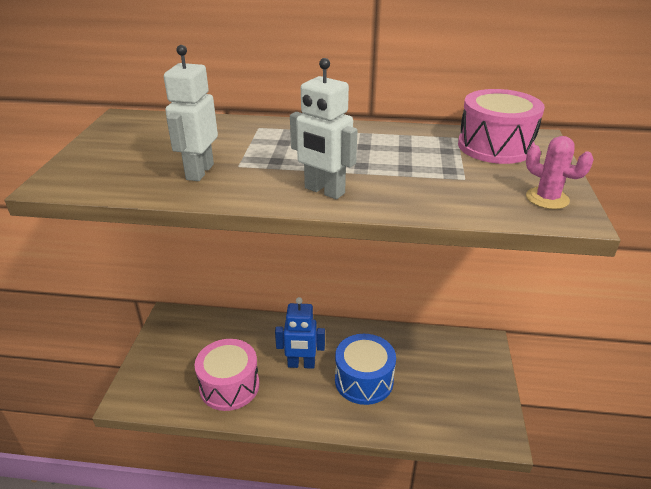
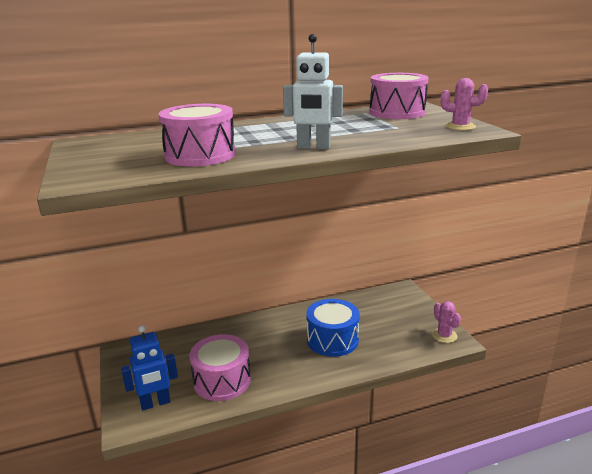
camera: 25 degrees left, 10 degrees down
(199, 172) = (200, 155): white robot -> pink drum
(301, 364) = (274, 346): blue robot -> blue robot (155, 403)
(492, 424) = (444, 335): none -> pink cactus

